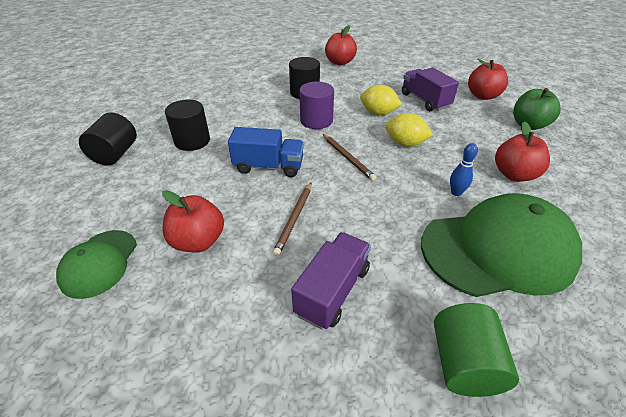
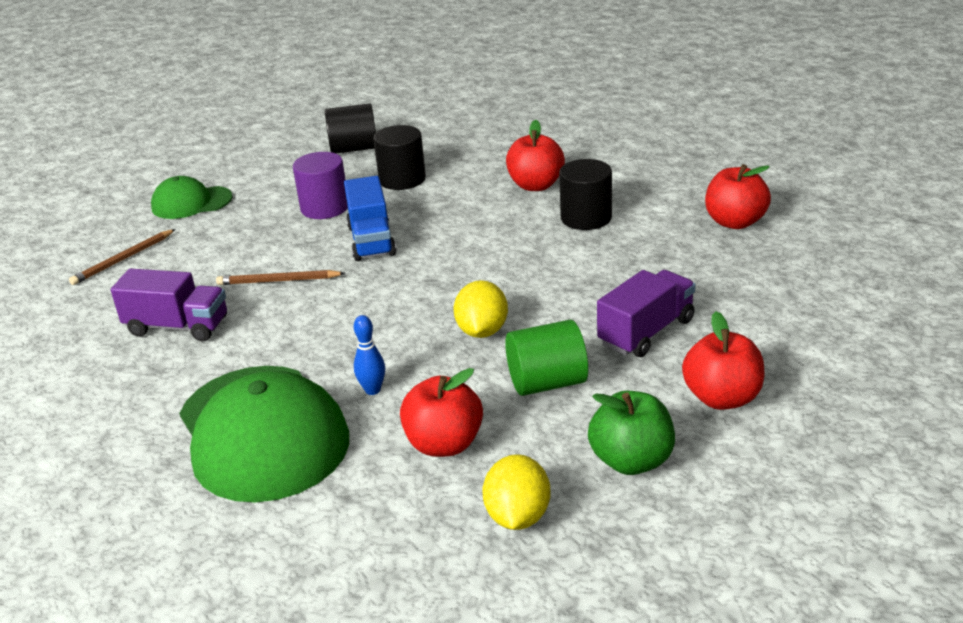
camera: 75 degrees right, 10 degrees down
(198, 241) = (229, 238): red apple -> red apple (536, 185)
(316, 120) = (504, 246): purple cylinder -> purple cylinder (325, 208)
(348, 158) = (417, 290): brown pencil -> brown pencil (123, 259)
(378, 113) = (564, 293): yellow lemon -> yellow lemon (518, 516)
(463, 363) = (98, 416): green cylinder -> green cylinder (547, 383)

